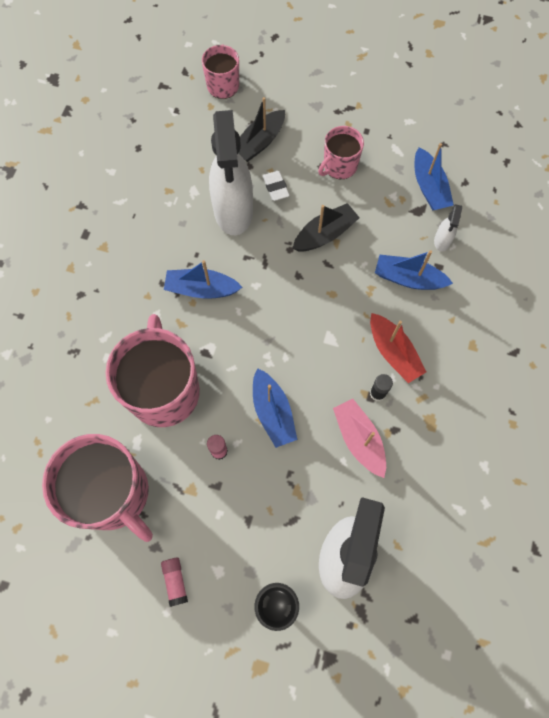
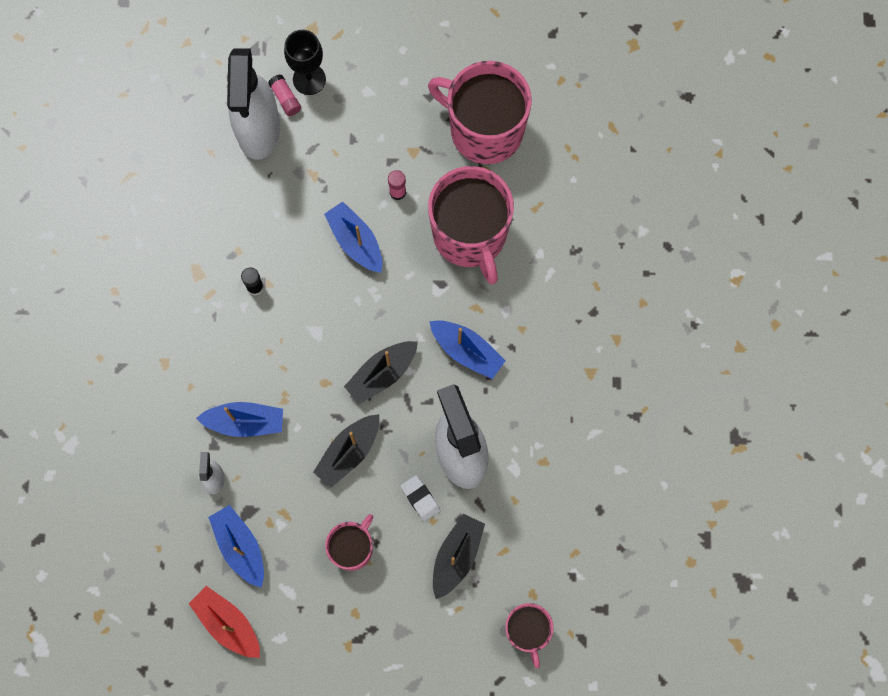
camera: 165 degrees right, 5 degrees up
(175, 581) = (403, 74): pink glue stick -> pink glue stick (285, 99)
(201, 289) = (466, 351): blue boat -> blue boat turned 45 degrees clockwise
(280, 288) = (382, 374): none -> black boat
(359, 439) = (264, 237): pink boat -> none
(393, 352) = (247, 334): red boat -> red boat (228, 623)

